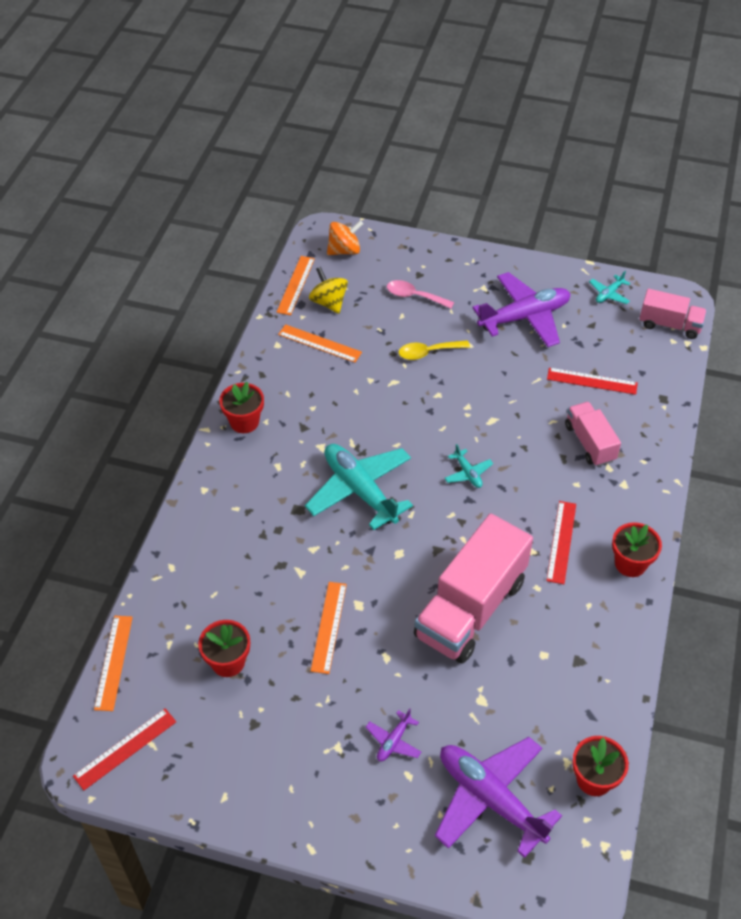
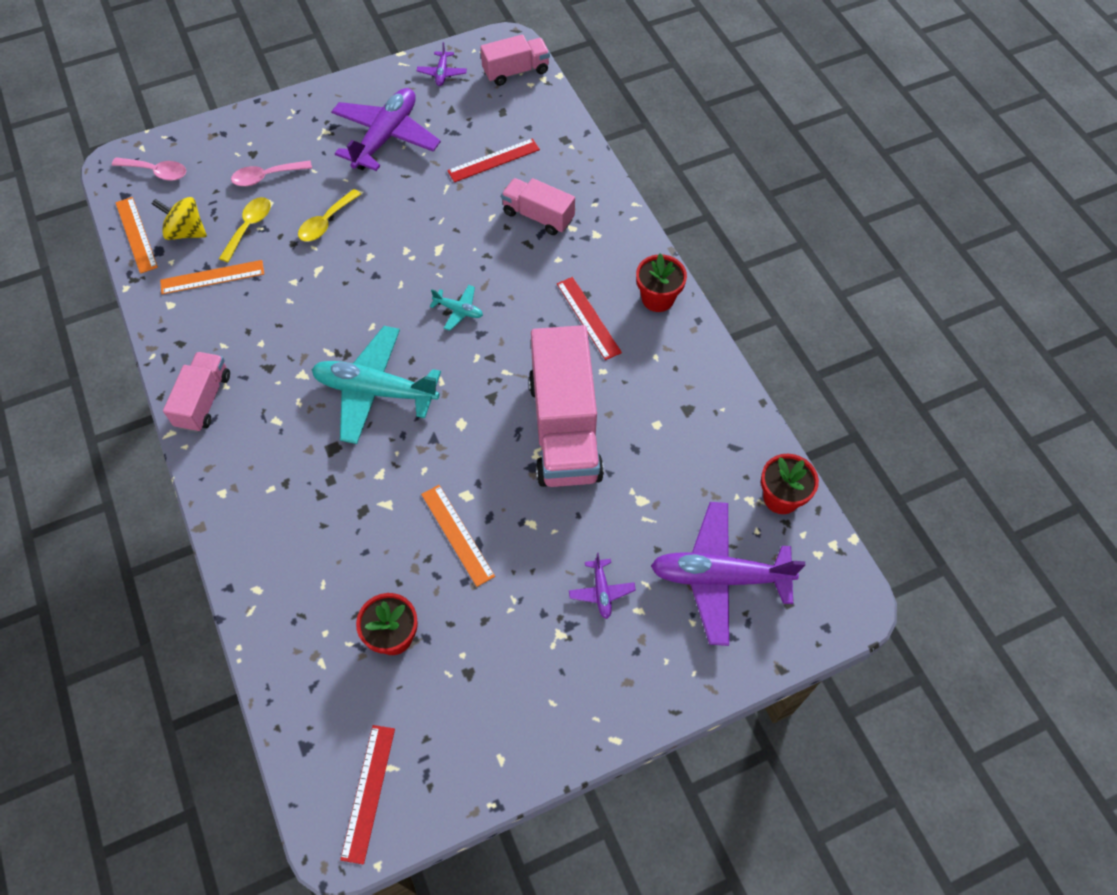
camera: 40 degrees left, 10 degrees up
(114, 662) = (282, 722): orange ruler -> none
(244, 422) = (204, 400): red flower pot -> pink truck
(344, 250) = (157, 172): orange spinning top -> pink spoon
(373, 324) = (249, 227): none -> yellow spoon
(609, 294) = (442, 73): turquoise plane -> purple plane

